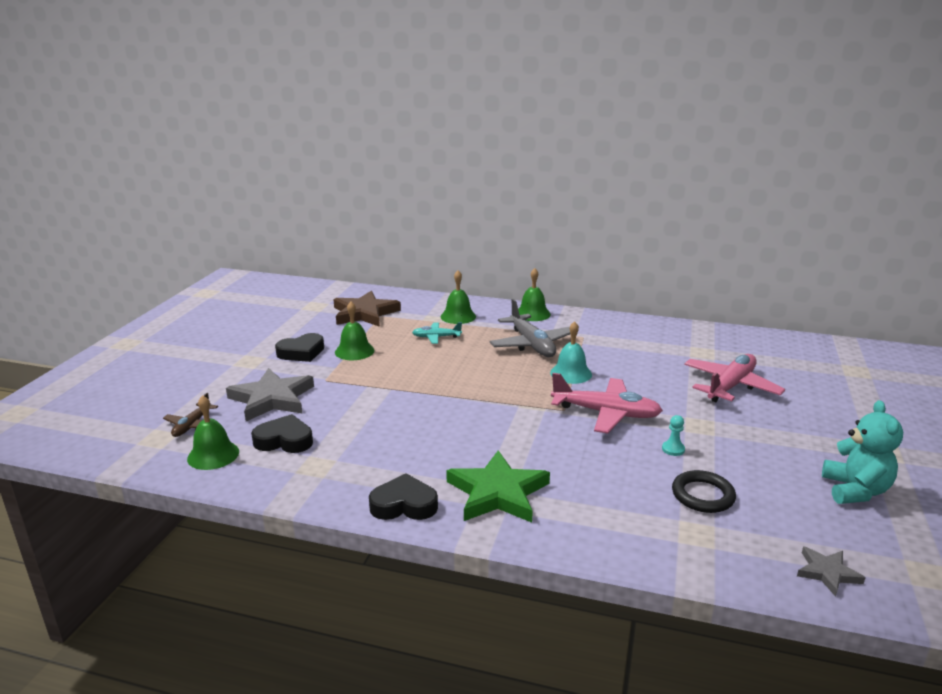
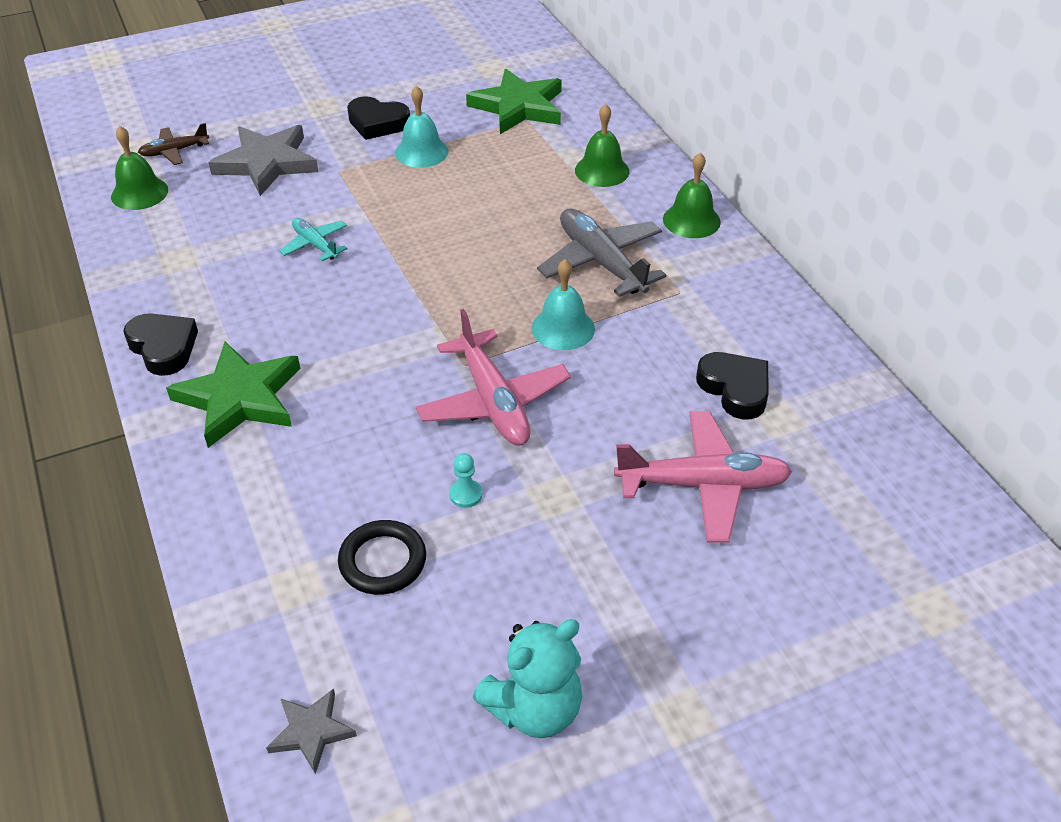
camera: 50 degrees right, 20 degrees up
(284, 440) = (202, 215): black heart -> black heart (735, 389)
(354, 351) = (421, 152): green bell -> turquoise bell
(364, 313) = (518, 107): brown star -> green star
(436, 337) = (525, 185): turquoise plane -> turquoise plane (315, 244)
(532, 344) = (601, 262): grey plane -> grey plane turned 120 degrees clockwise

